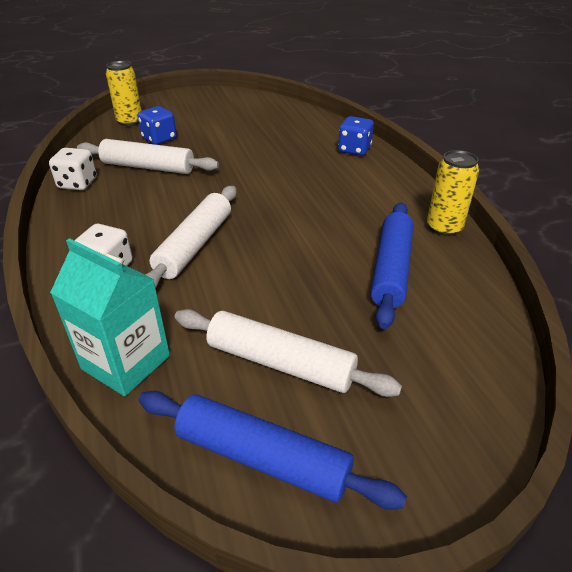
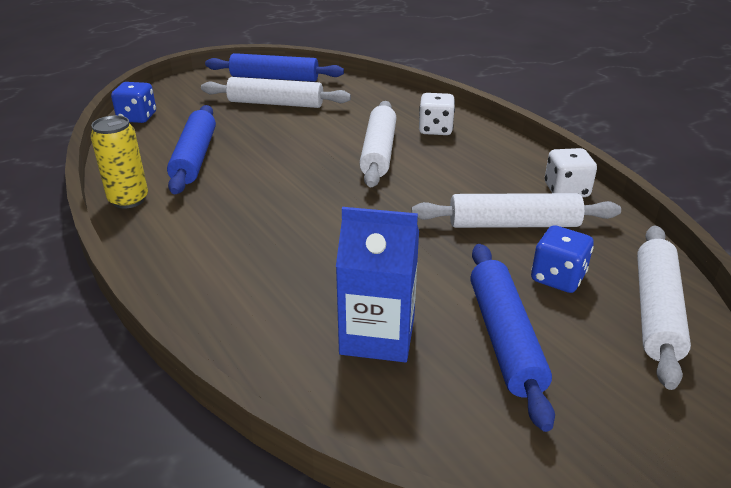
camera: 165 degrees right, 5 degrees down
(126, 362) = (370, 93): turquoise carton -> none
(130, 122) = (656, 311): yellow can -> white rolling pin
(216, 122) = (504, 338): none -> blue rolling pin
(276, 130) = (377, 335): none -> blue carton
(354, 149) = (227, 307): blue dice -> blue dice (137, 117)

